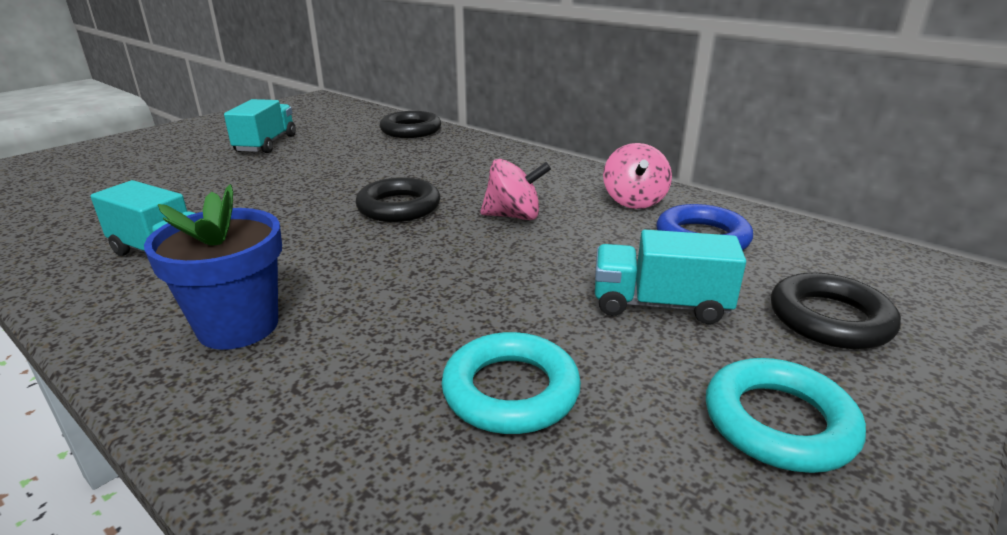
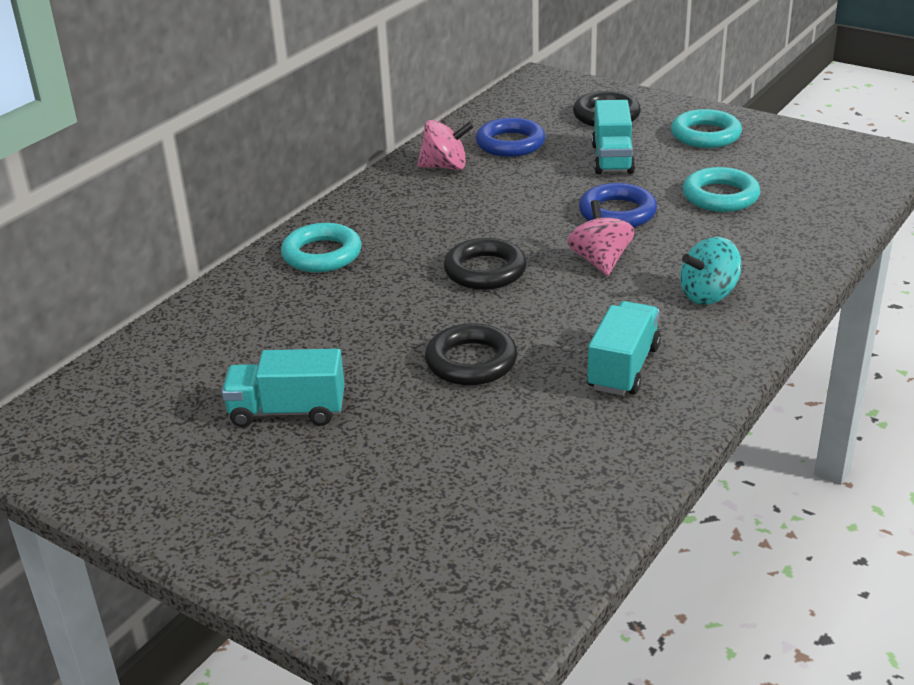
camera: 95 degrees left, 5 degrees up
(238, 326) = (708, 295): blue flower pot -> turquoise spinning top
(411, 130) = (227, 307): black ring -> black ring (471, 362)
(469, 153) = (322, 254): none -> turquoise ring
(488, 289) = (617, 213): none -> blue ring
(513, 216) = (491, 214): pink spinning top -> pink spinning top (600, 261)

